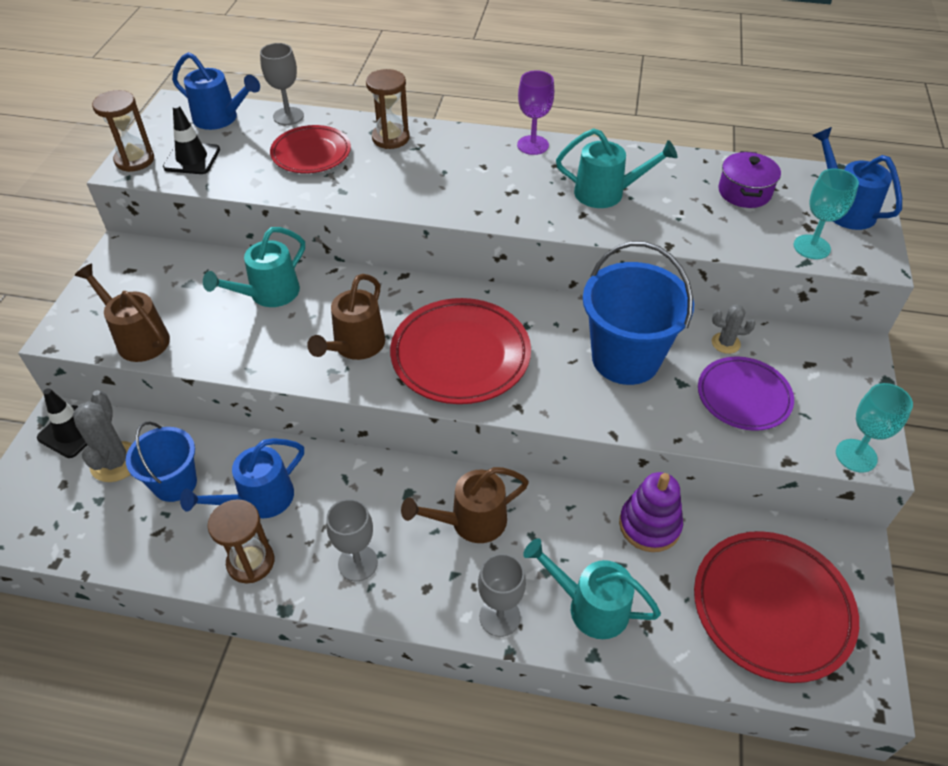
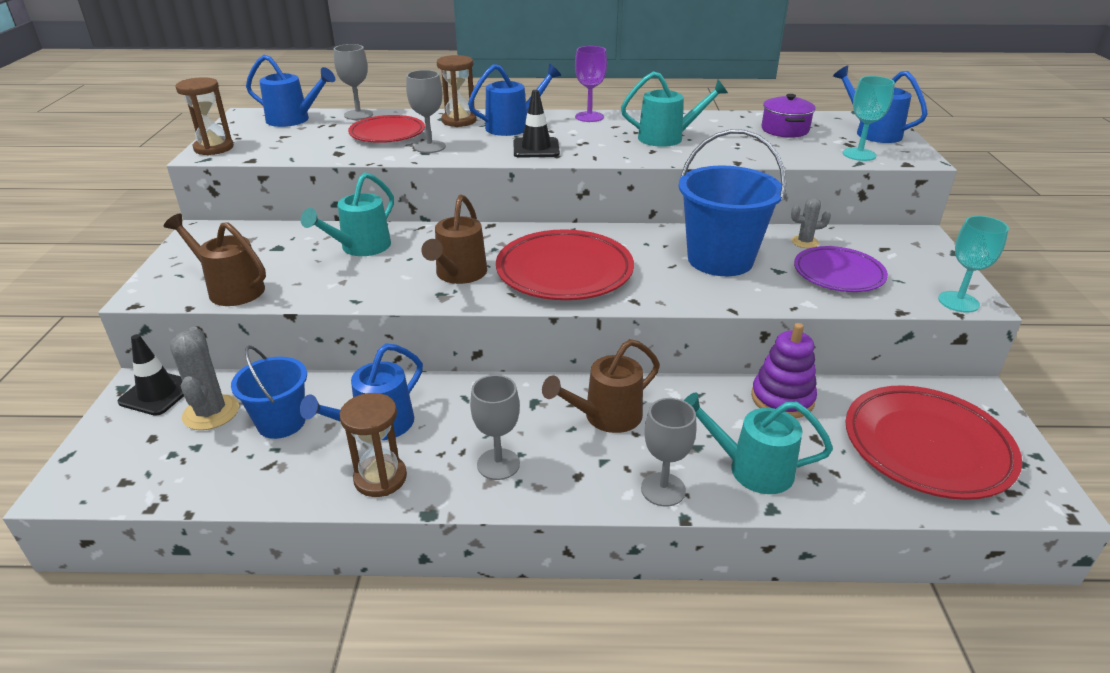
camera: 10 degrees left, 15 degrees down
(192, 159) = (271, 144): black traffic cone -> black traffic cone (536, 148)
(349, 182) = (429, 147): none -> grey goblet
(446, 154) = (513, 126): none -> blue watering can

